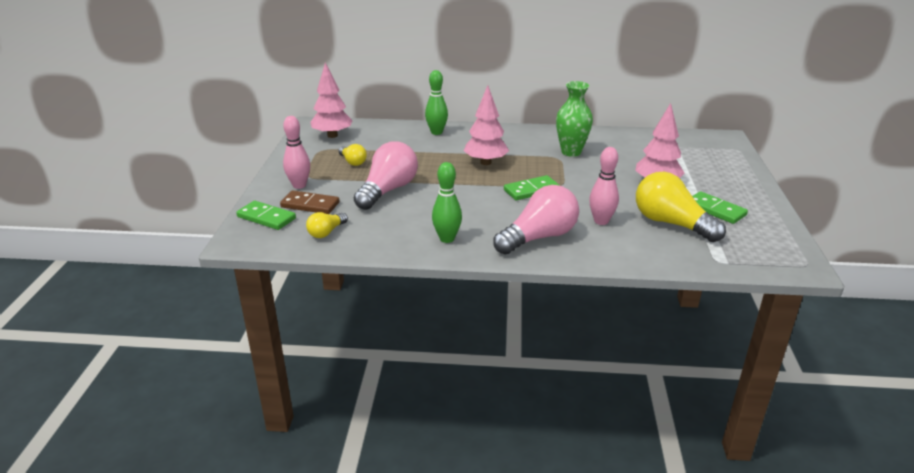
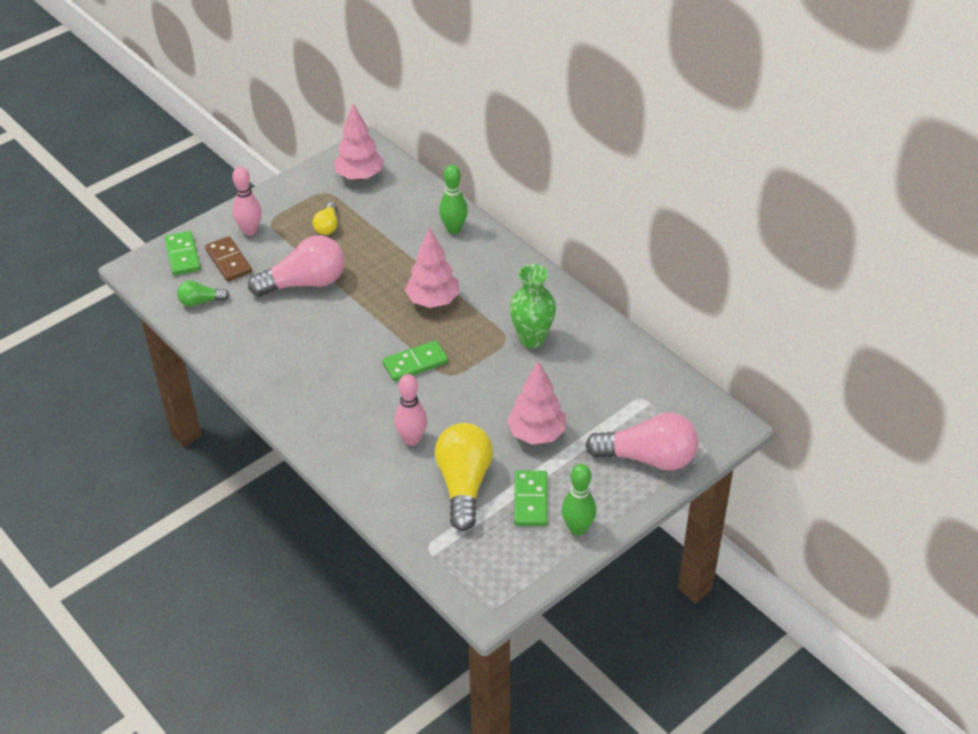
camera: 45 degrees right, 15 degrees up
(326, 232) = (200, 301): yellow light bulb -> green light bulb
(447, 239) = (270, 370): green bowling pin -> green bowling pin (578, 528)
(531, 190) = (415, 363): green domino -> green domino turned 45 degrees counterclockwise
(539, 237) = (336, 419): pink light bulb -> pink light bulb (648, 458)

